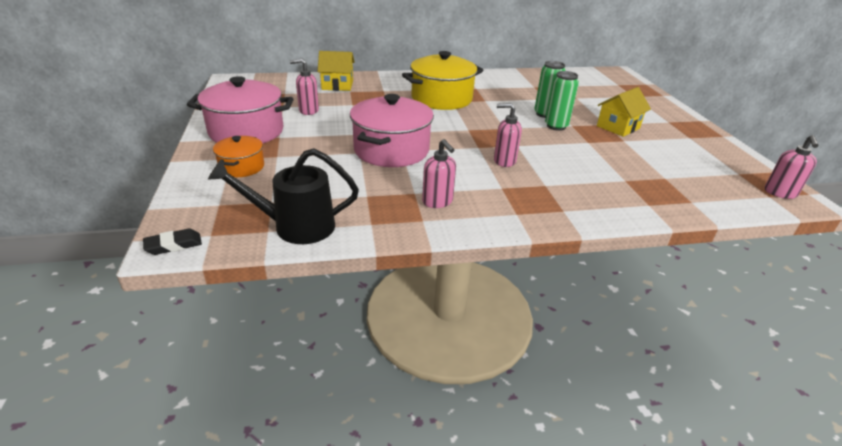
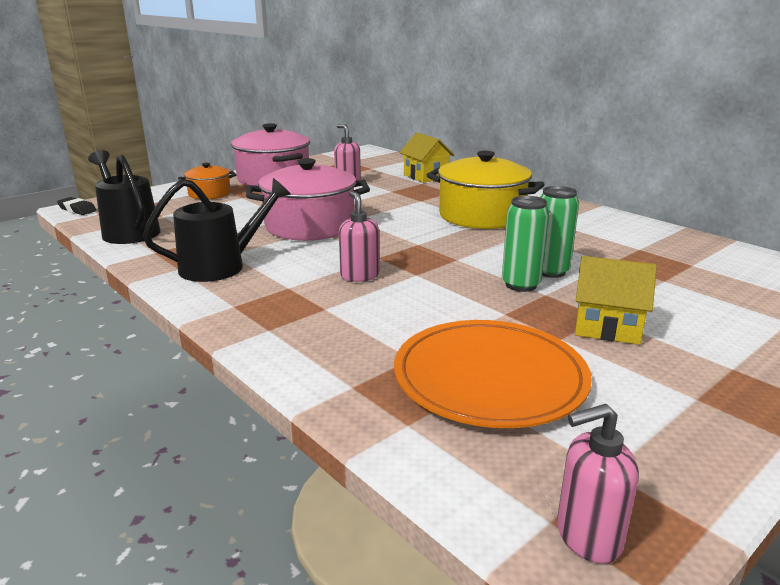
camera: 60 degrees right, 10 degrees down
(437, 202) = (221, 266): pink soap dispenser -> black watering can
(655, 169) = (489, 378): none -> orange plate

